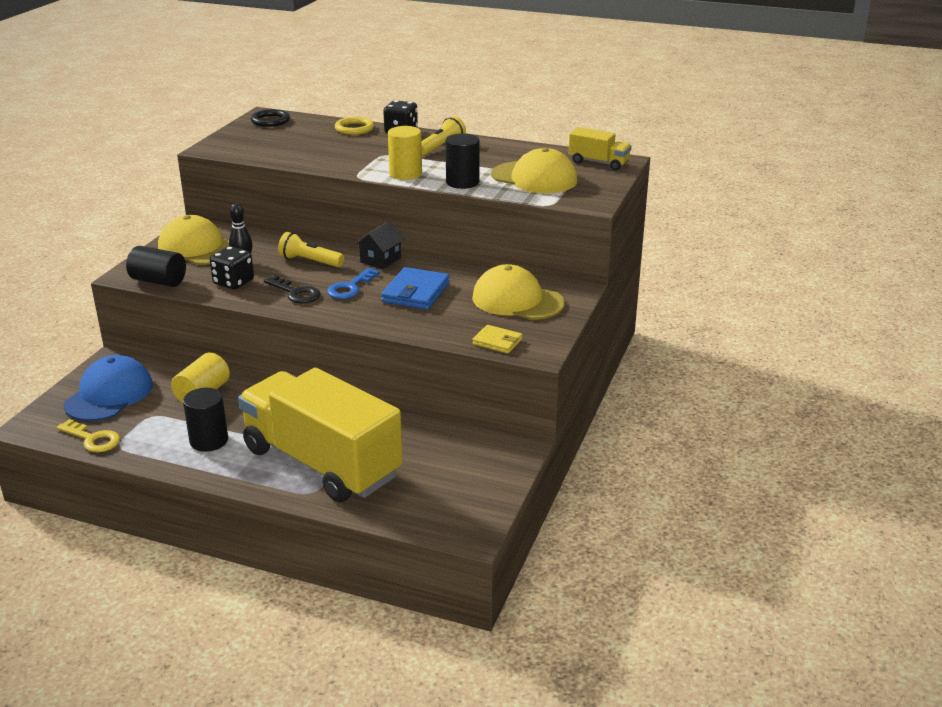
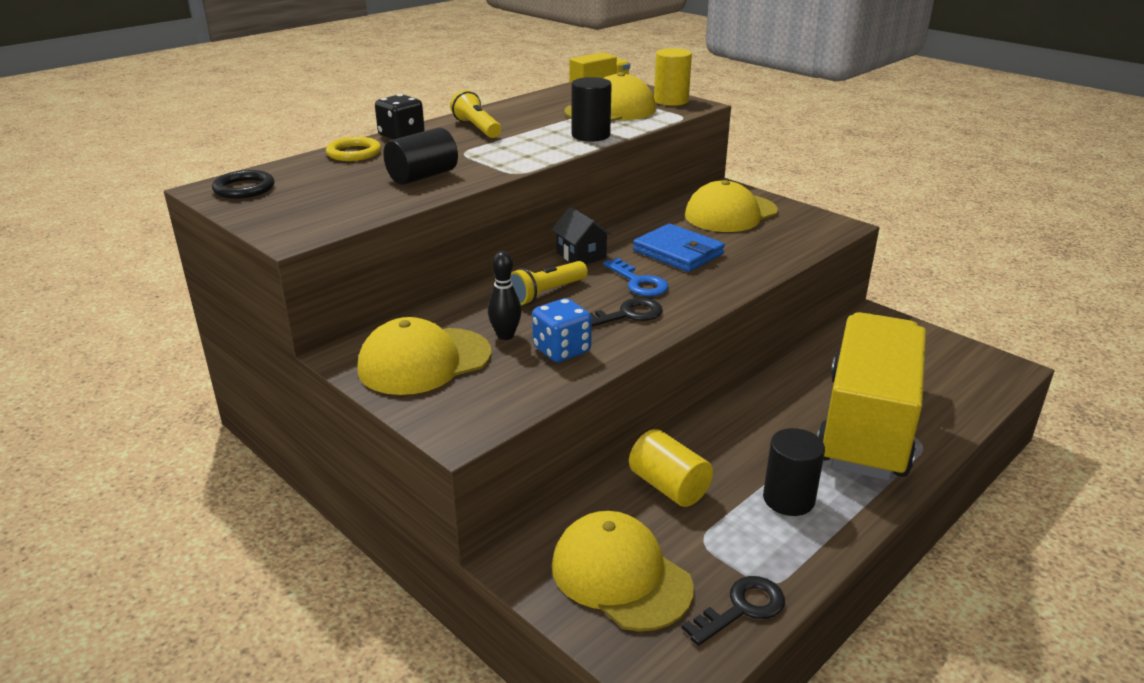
camera: 65 degrees left, 0 degrees up
(93, 439) = (741, 608): yellow key -> black key
(109, 394) = (620, 576): blue cap -> yellow cap
(158, 281) = (506, 407): black cylinder -> black cylinder (422, 176)
(233, 282) = (561, 350): black dice -> blue dice
(321, 463) = (866, 426): yellow truck -> yellow truck turned 135 degrees clockwise
(405, 174) = (537, 152): yellow cylinder -> yellow cylinder (671, 101)
(497, 342) = (811, 237): yellow wallet -> none

